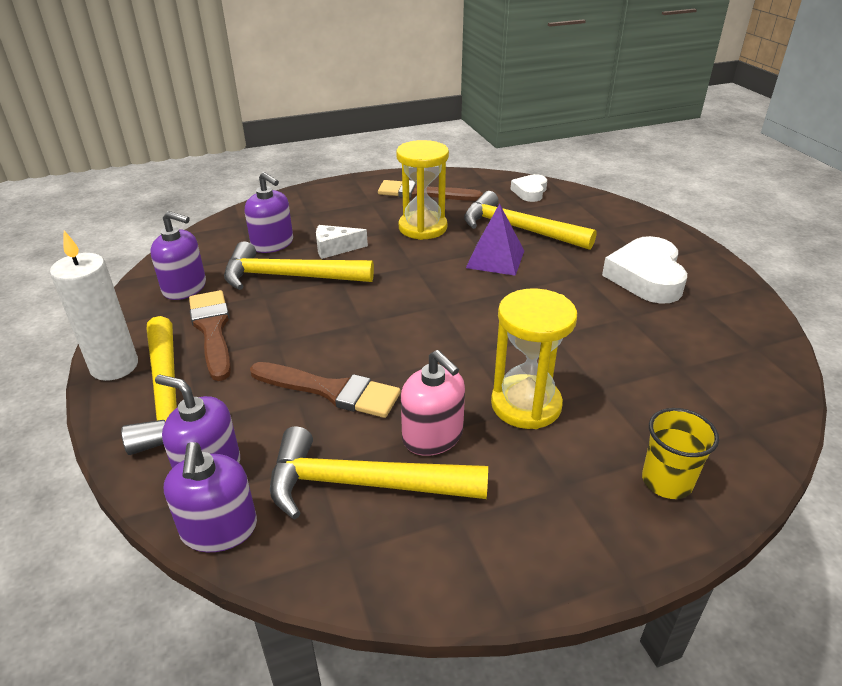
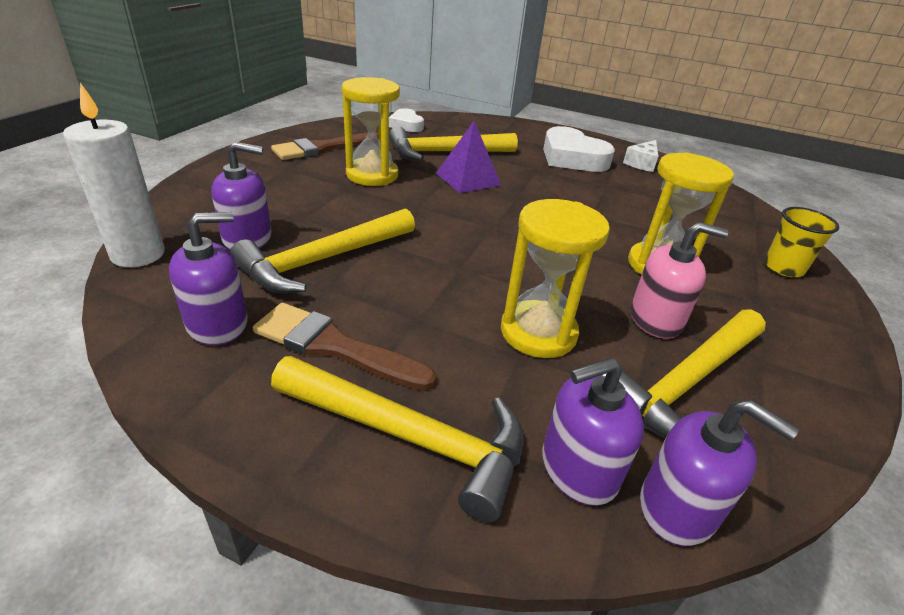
camera: 50 degrees left, 0 degrees up
(114, 366) = (284, 454): white candle -> white candle (138, 254)
(331, 391) = (538, 332): brown brush -> yellow hourglass
(335, 248) = (323, 218): white cheese -> white cheese (642, 163)

